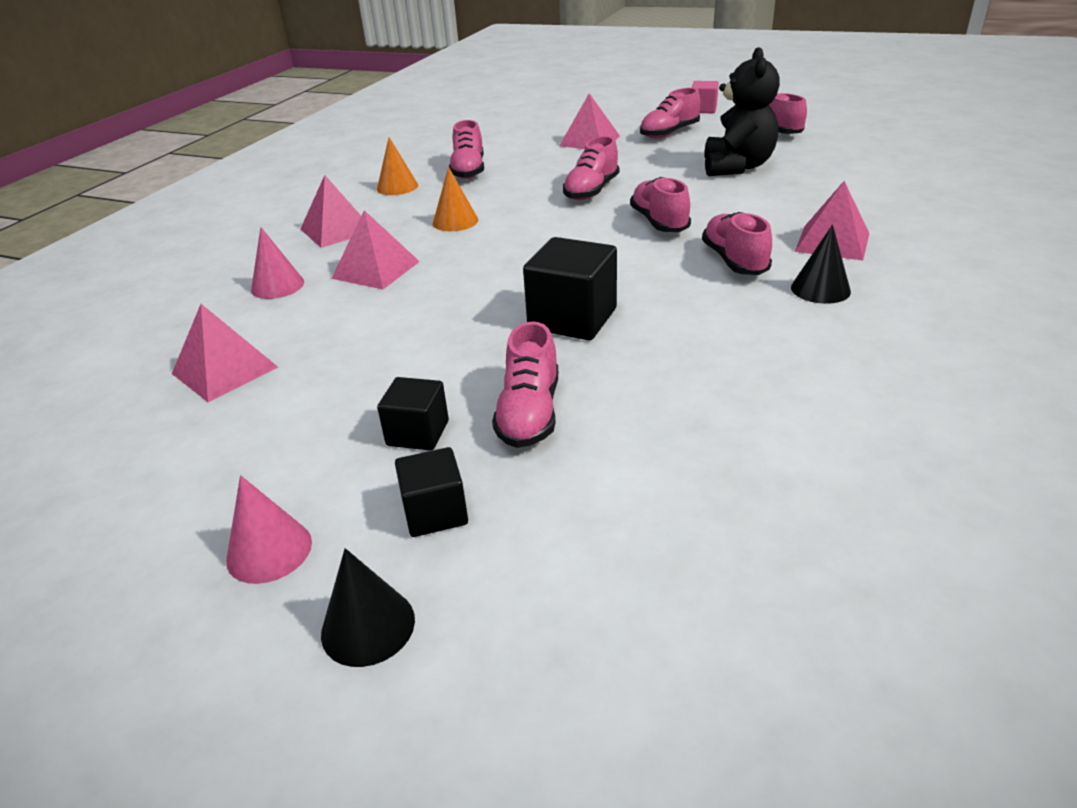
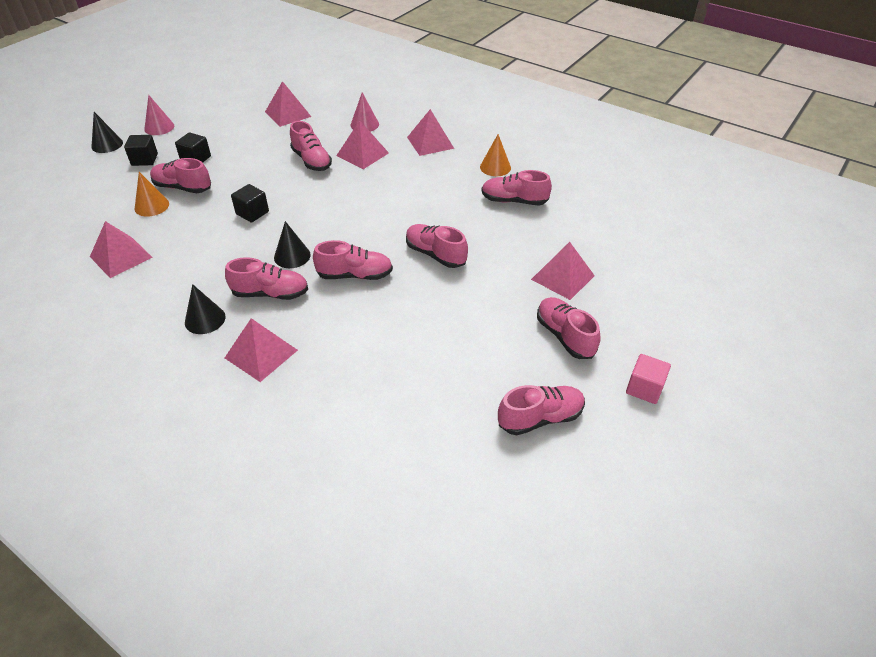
camera: 100 degrees right, 10 degrees up
(403, 305) = (311, 161): none -> pink shoe
(455, 221) = (415, 186): orange cone -> orange cone (151, 206)
(572, 319) = (252, 213): black cube -> black cube, size x0.60
(652, 265) = (292, 256): none -> black cone
(737, 167) = (444, 354): black teddy bear -> none
(768, 408) = (121, 257): none -> pink pyramid

